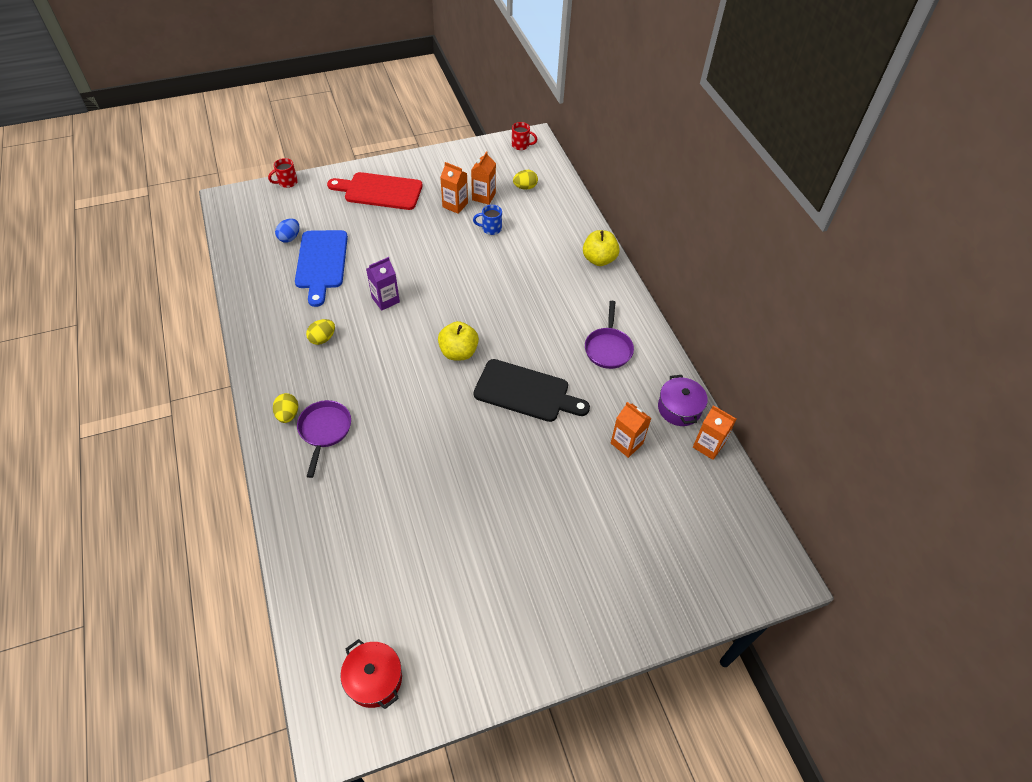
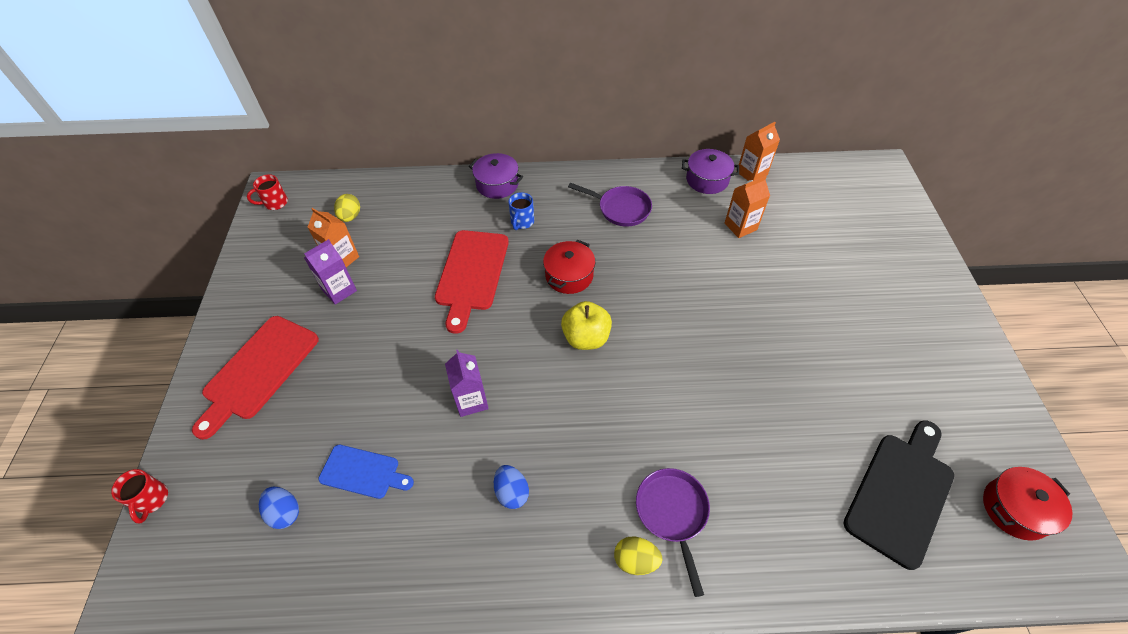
camera: 70 degrees left, 0 degrees up
(321, 263) = (363, 472): blue cutting board -> blue cutting board, size x0.60
(322, 338) = (512, 492): yellow egg -> blue egg
(324, 431) = (672, 513): purple pan -> purple pan turned 60 degrees clockwise
(455, 205) = (339, 290): orange carton -> purple carton
(490, 229) = (401, 264): blue mug -> blue mug (522, 222)
(496, 270) = (472, 274): none -> red cutting board
(517, 328) = (569, 275): none -> red pot
(521, 145) = (275, 203): red mug -> red mug turned 150 degrees counterclockwise
(526, 392) = (660, 288): black cutting board -> black cutting board (901, 493)
(599, 259) = (497, 184): yellow apple -> purple pot

